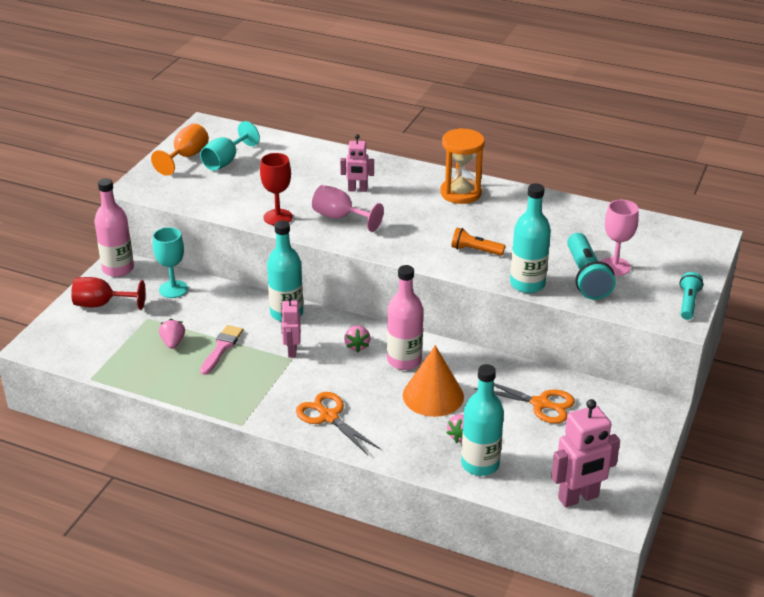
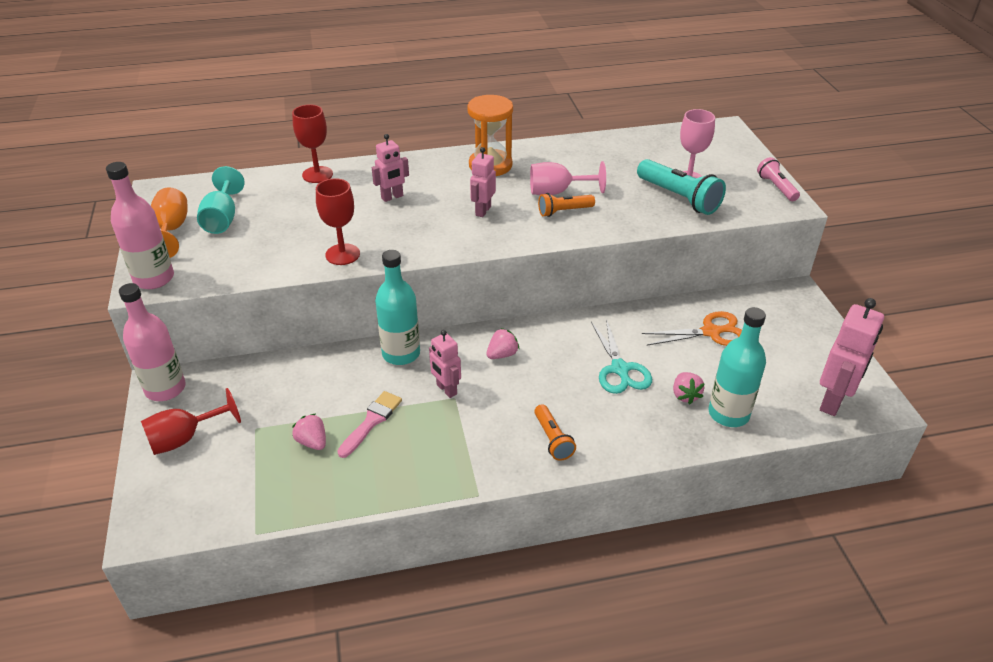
camera: 35 degrees left, 5 degrees up
(173, 289) = (253, 383): turquoise goblet -> none
(222, 348) = (371, 421): pink brush -> pink brush turned 45 degrees clockwise
(322, 153) = (317, 174): none -> red goblet
(329, 417) = (553, 439): orange scissors -> orange flashlight
(340, 217) = (406, 230): pink goblet -> pink goblet (557, 192)
(357, 346) = (502, 354): pink strawberry -> pink strawberry turned 90 degrees counterclockwise
(404, 360) = (559, 348): pink bottle -> pink bottle (154, 278)
(412, 225) = (483, 211): none -> pink robot
(433, 395) = (620, 369): orange cone -> turquoise scissors
(527, 284) = (642, 223): turquoise bottle -> none
(688, 303) = (776, 187): turquoise flashlight -> pink flashlight

